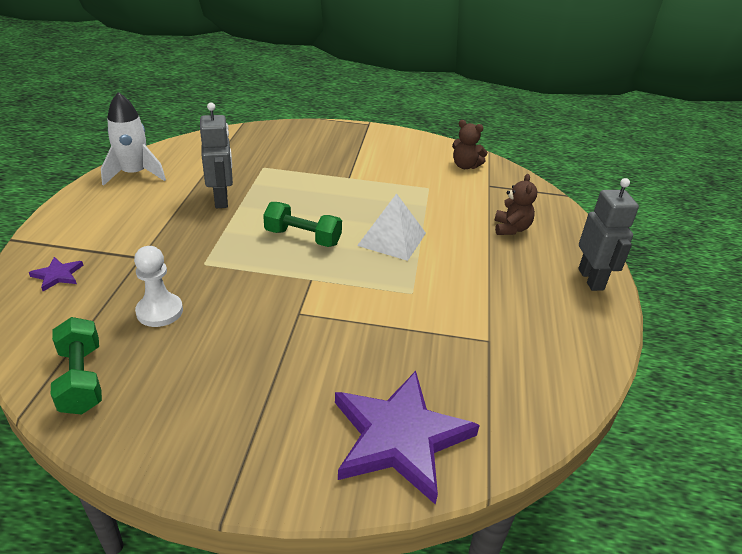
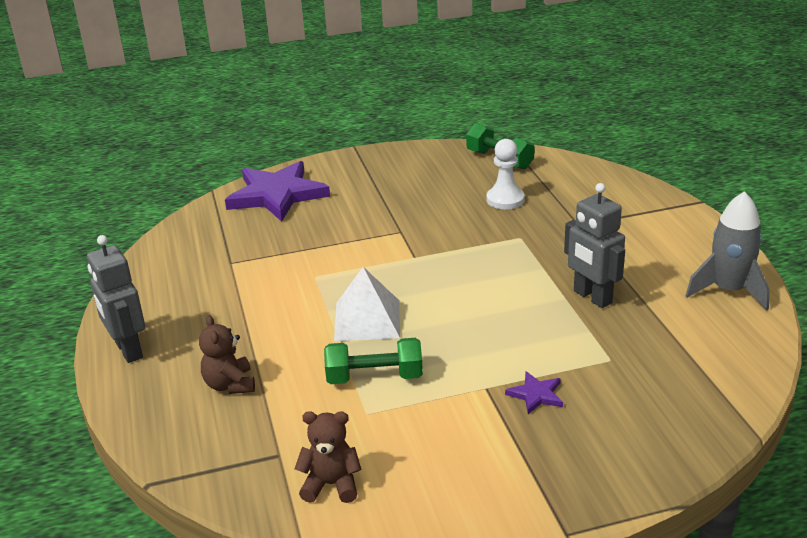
camera: 160 degrees right, 5 degrees down
(57, 275) = (615, 194): purple star -> purple star (536, 395)
(134, 174) = (728, 291): white rocket -> grey rocket
(303, 237) = (460, 288): green dumbbell -> green dumbbell (374, 377)

